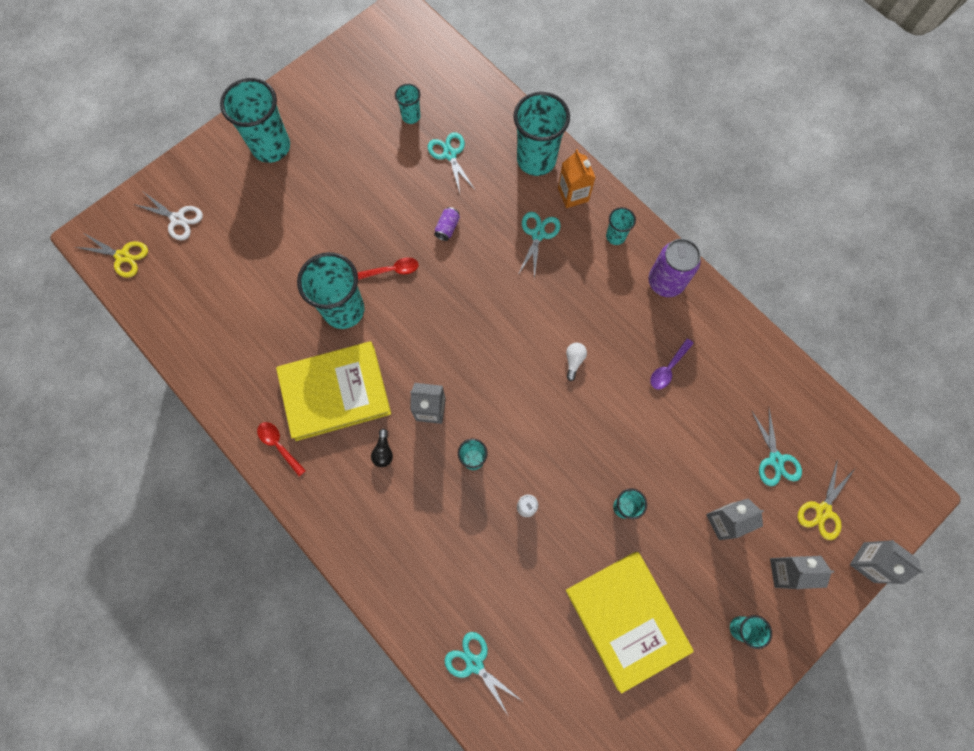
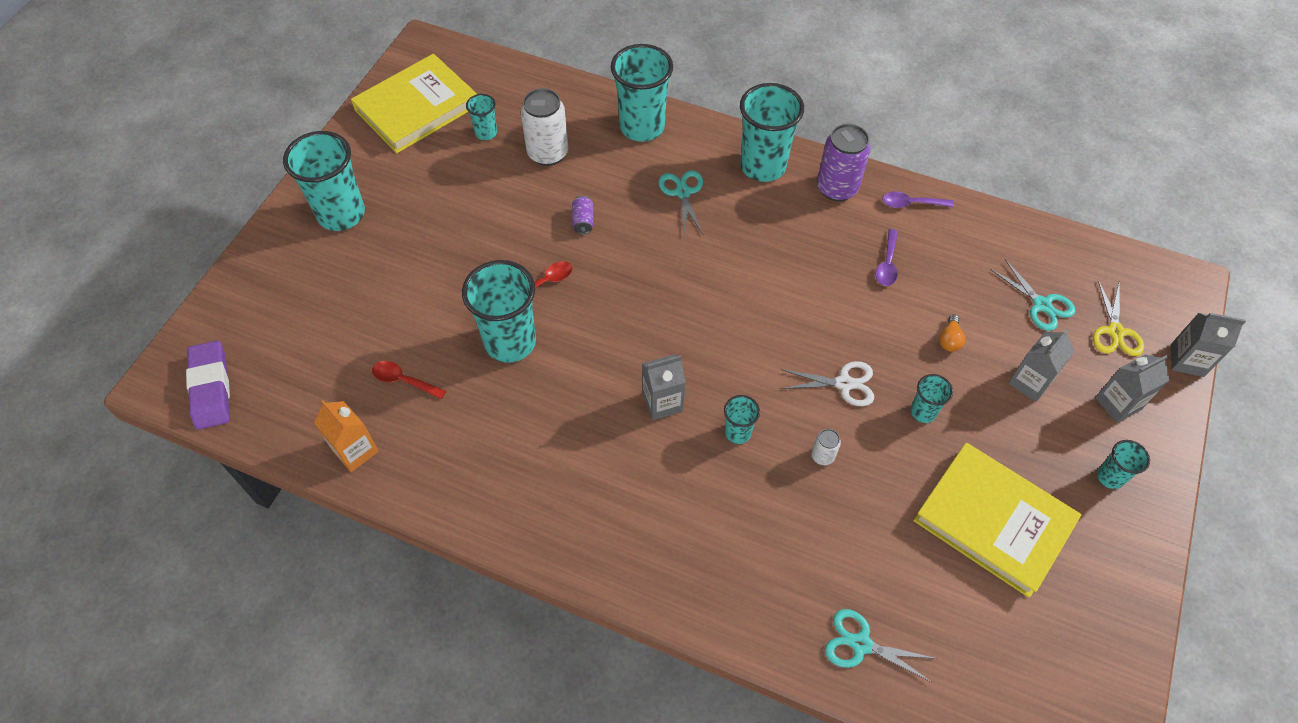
camera: 25 degrees left, 15 degrees down
(123, 256) = (211, 388): yellow scissors -> purple eraser
(177, 219) = (263, 324): white scissors -> white scissors (844, 383)
(279, 445) = (507, 512): red spoon -> red spoon (404, 380)
(335, 392) = (545, 429): yellow book -> yellow book (417, 108)
(383, 452) = (633, 467): black light bulb -> none
(450, 154) = (548, 153): turquoise scissors -> white can
(573, 194) = (698, 144): orange carton -> orange carton (355, 451)
(574, 361) = (788, 294): white light bulb -> none
(615, 236) = (762, 166): turquoise cup -> turquoise cup, size x2.05
(680, 456) = (949, 339): none -> orange light bulb
(720, 322) = (911, 204): none -> purple spoon

